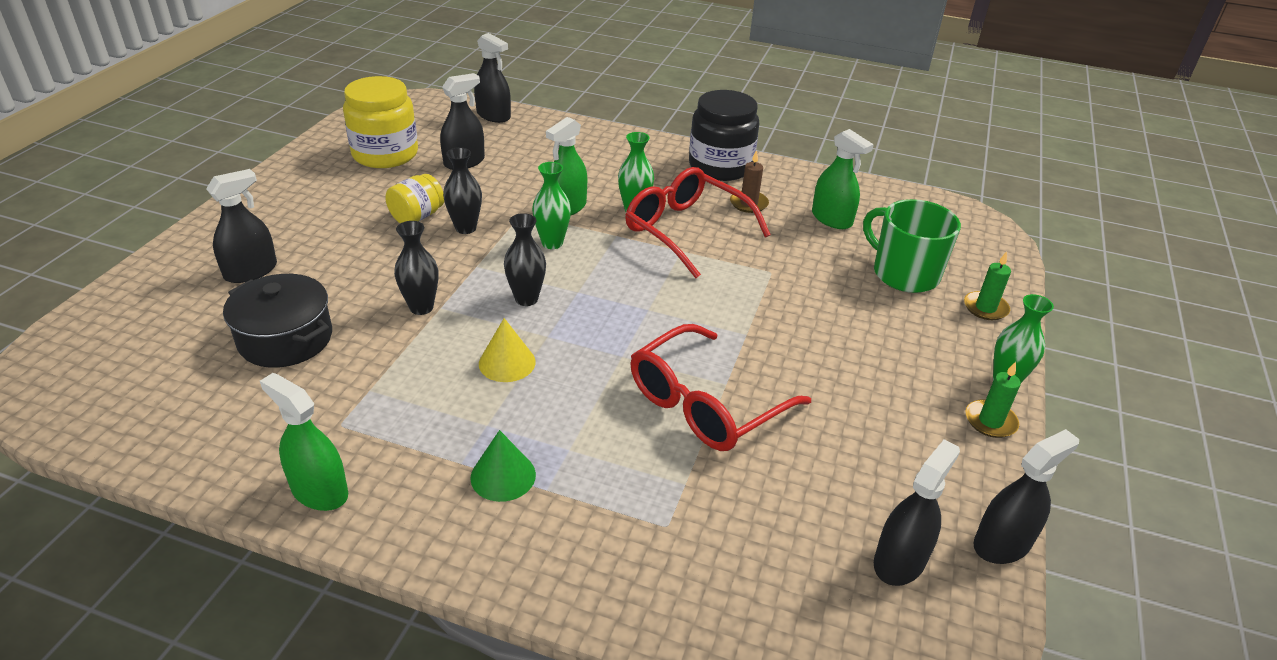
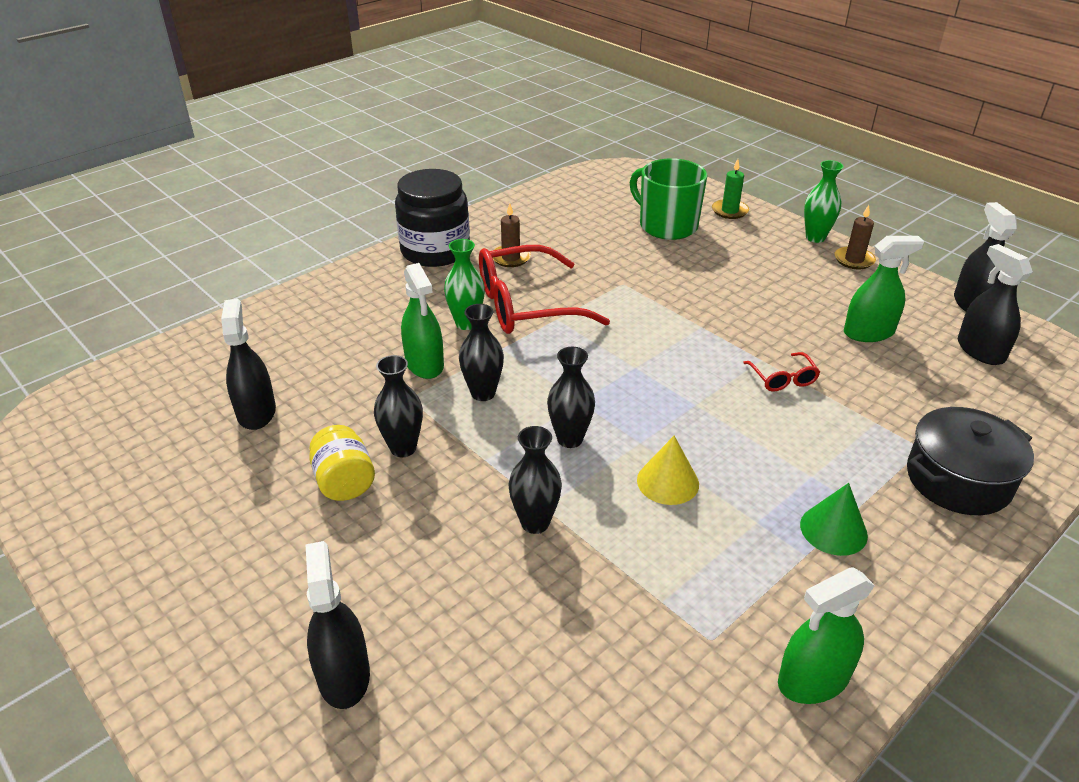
camera: 60 degrees left, 0 degrees up
(285, 339) = (524, 662): black pot -> black pot (958, 480)
(385, 154) = (165, 476): yellow jar -> none
(493, 115) = (170, 360): black spray bottle -> none
(552, 243) = (483, 393): green vase -> black vase
(705, 404) = (782, 379): red glasses -> red glasses, size x0.44
(831, 219) = (568, 227): green spray bottle -> green spray bottle (868, 332)
(904, 273) = (667, 226): green mug -> green mug turned 60 degrees clockwise
(990, 421) = (854, 260): green candle -> brown candle

